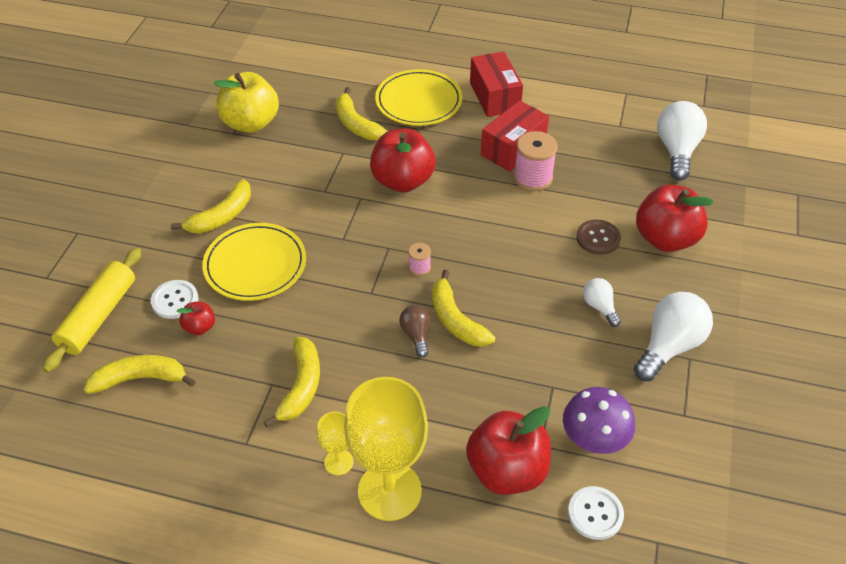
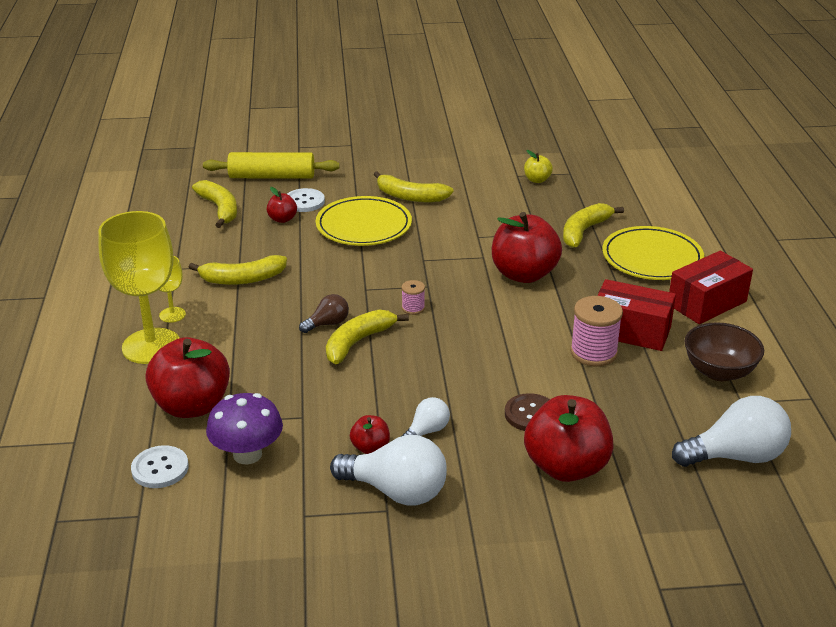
camera: 70 degrees right, 15 degrees down
(251, 123) = (537, 180): yellow apple -> yellow apple, size x0.47
(581, 123) = (719, 371): none -> brown bowl
(610, 349) = (370, 448): none -> red apple

